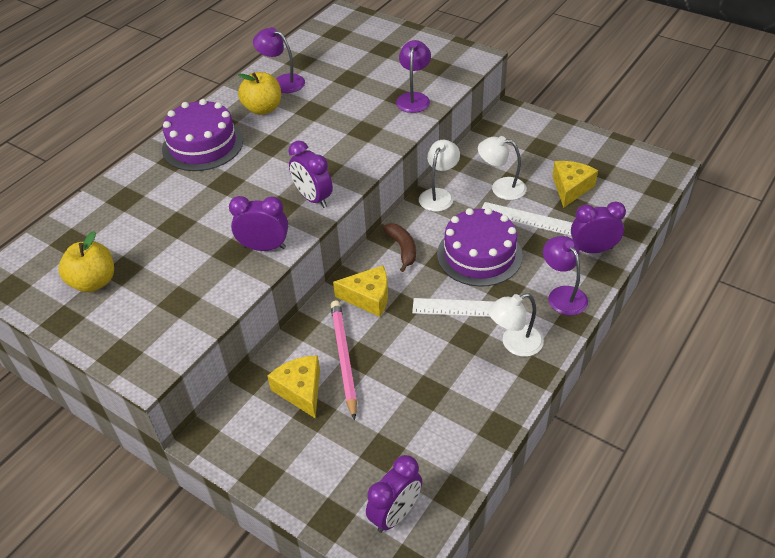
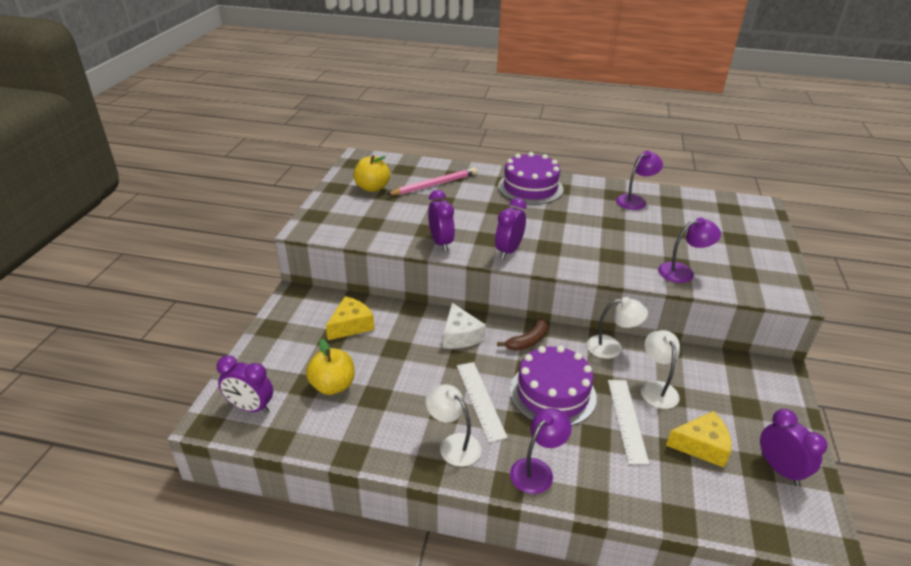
camera: 65 degrees right, 10 degrees down
(263, 109) = (593, 201): yellow apple -> yellow apple (333, 386)
(282, 82) = (635, 200): purple lamp -> purple lamp turned 45 degrees clockwise
(344, 358) = (390, 339): pink pencil -> pink pencil (434, 185)
(368, 297) = (460, 336): yellow cheese -> white cheese
(593, 250) = (619, 484): purple clock -> purple clock (779, 469)

